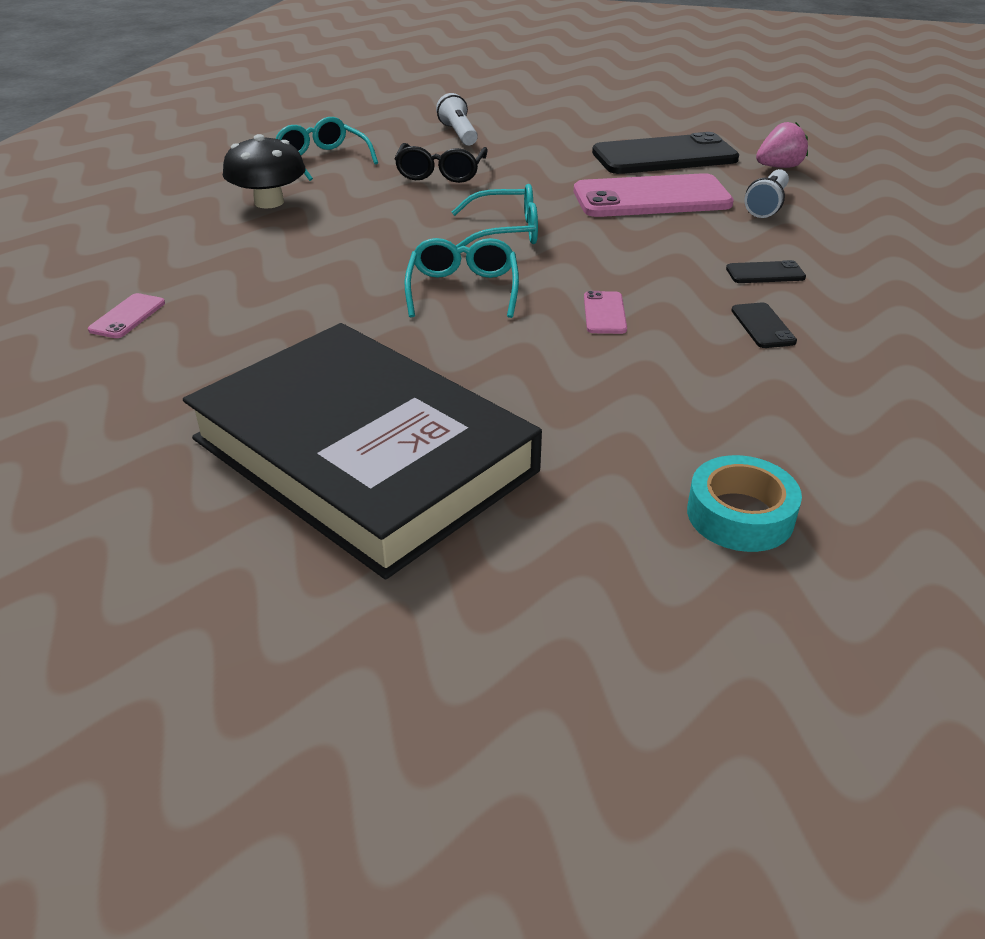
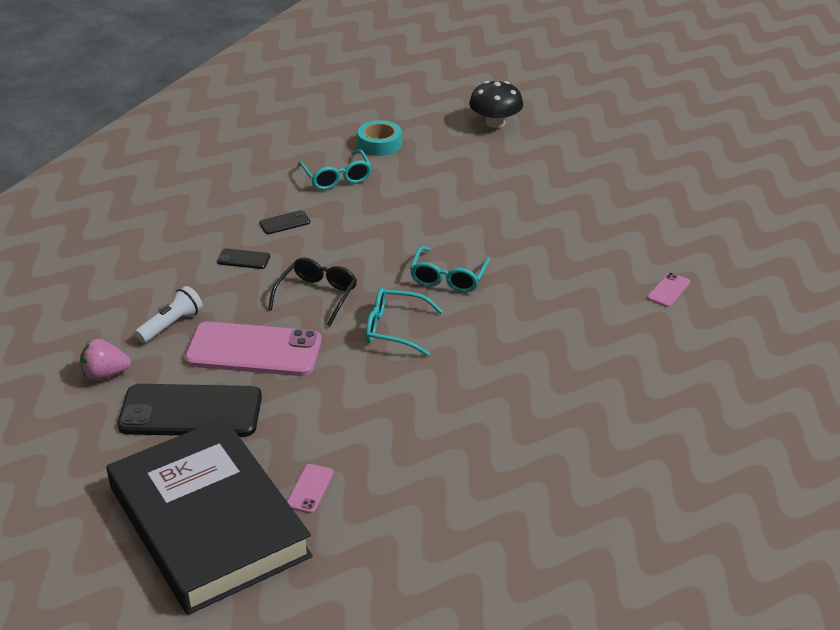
camera: 165 degrees left, 0 degrees up
(269, 202) = (581, 402): black mushroom -> black mushroom (495, 122)
(322, 159) = (528, 469): turquoise glasses -> turquoise glasses (337, 177)
(363, 454) = (530, 188): black book -> black book (208, 522)
(441, 173) = (417, 421): black glasses -> black glasses (317, 296)
(458, 134) = (371, 498): white flashlight -> none
(604, 313) = (369, 245): pink phone -> pink phone (310, 489)
(763, 326) = (284, 223): black phone -> black phone turned 60 degrees clockwise

